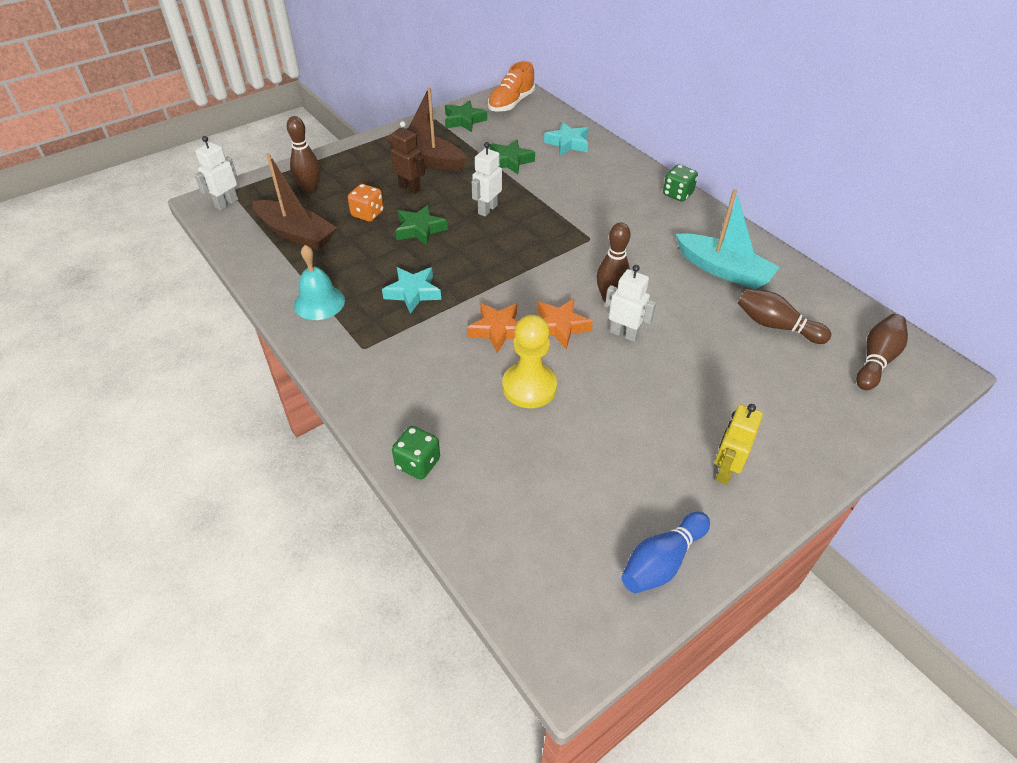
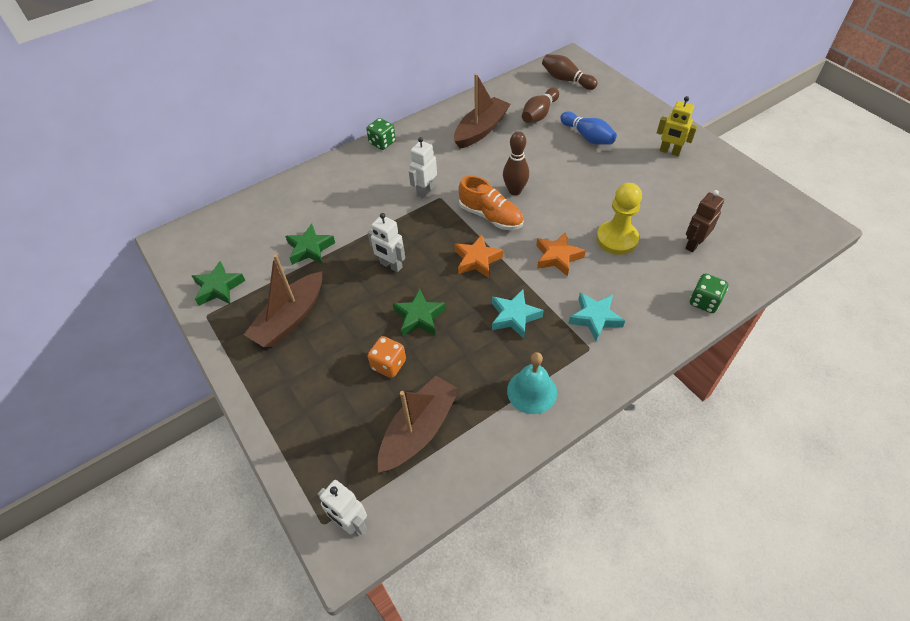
camera: 85 degrees left, 5 degrees up
(309, 188) = (332, 429): brown bowling pin -> none
(410, 188) = (345, 330): brown robot -> brown robot (693, 244)
(511, 103) = (194, 247): orange shoe -> orange shoe (490, 216)
(560, 326) = (550, 220): orange star -> orange star (477, 260)
(568, 143) = (287, 205): turquoise star -> turquoise star (595, 318)
(624, 334) = (554, 186): white robot -> white robot (425, 191)
(662, 561) = (743, 184): blue bowling pin -> blue bowling pin (587, 137)
(723, 270) = (481, 130): turquoise boat -> brown boat

